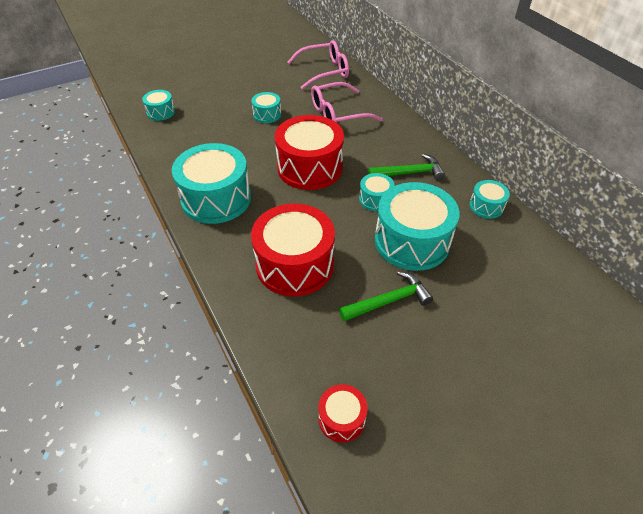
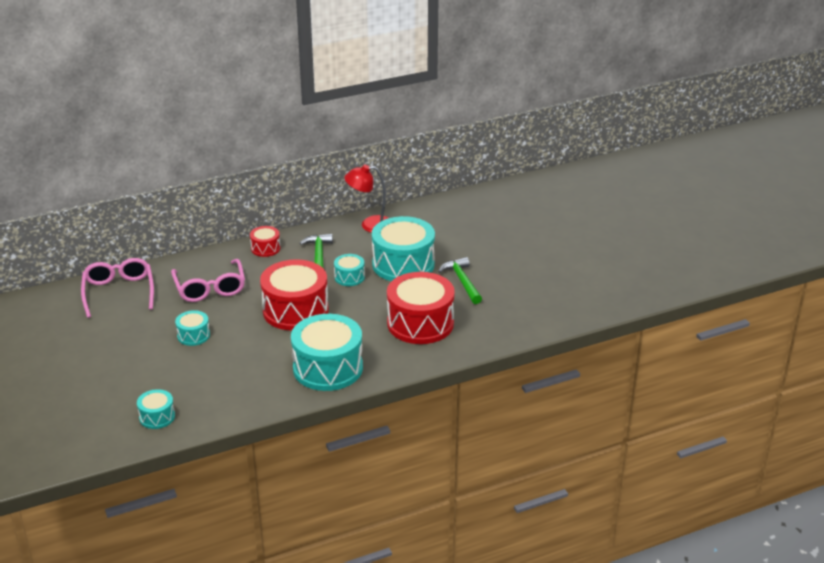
camera: 85 degrees left, 15 degrees down
(342, 418) = (556, 309): red drum -> red drum (265, 248)
(486, 206) = (370, 225): turquoise drum -> red lamp

